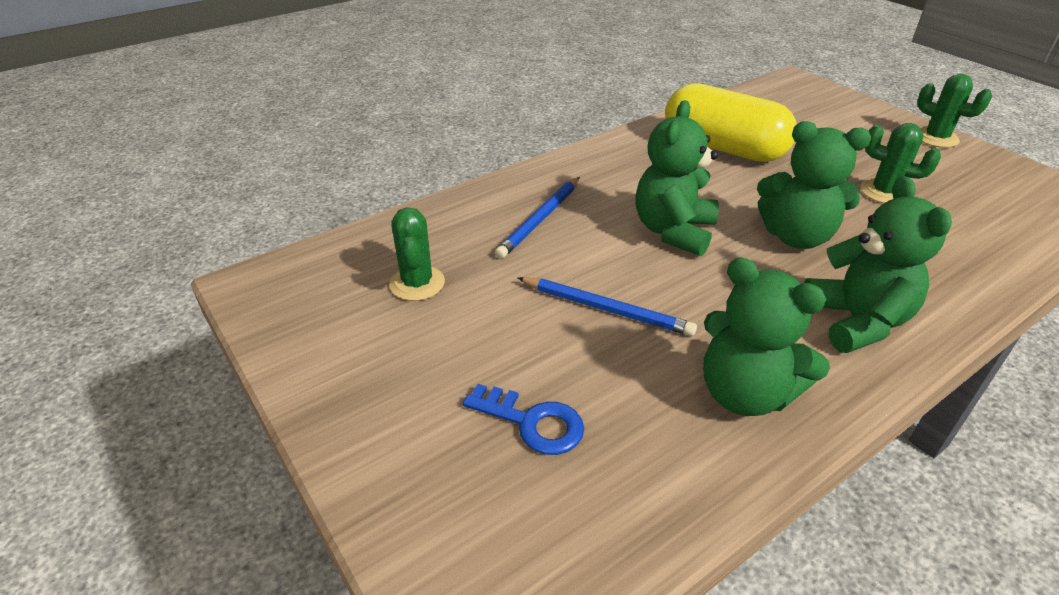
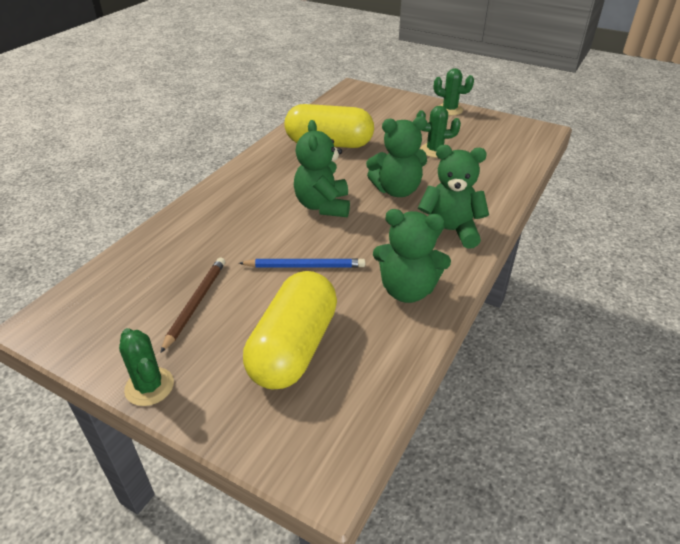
camera: 25 degrees left, 0 degrees up
(417, 283) = (169, 287): green cactus -> green cactus (149, 386)
(437, 316) = (195, 303): none -> brown pencil
(532, 422) = (293, 347): blue key -> yellow capsule
(540, 219) = (232, 221): blue pencil -> none
(856, 321) = (449, 231): green teddy bear -> green teddy bear turned 45 degrees counterclockwise

